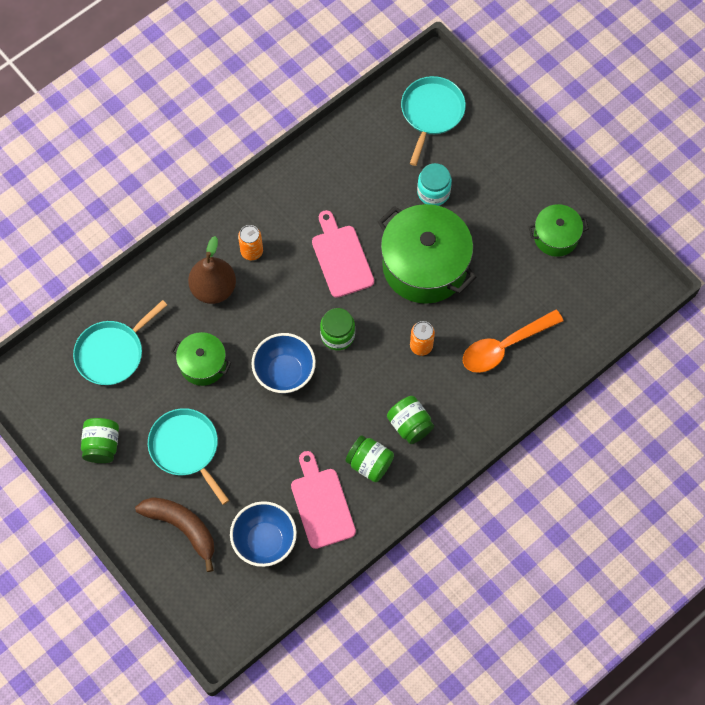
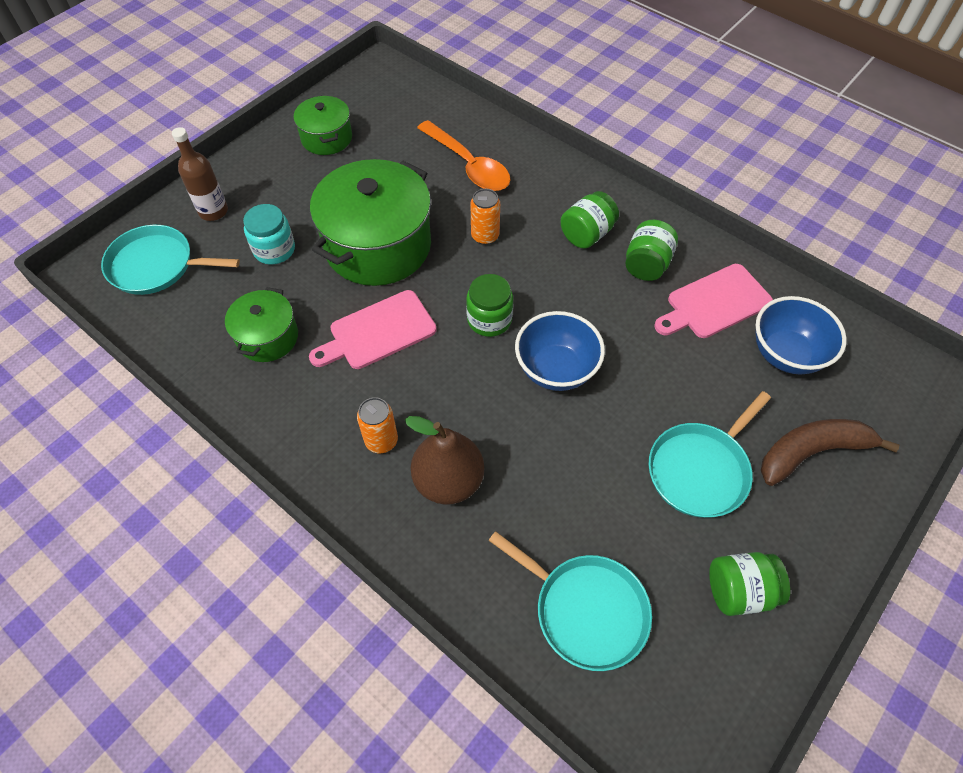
camera: 100 degrees left, 10 degrees down
(182, 527) = (812, 452): brown banana -> brown banana turned 45 degrees clockwise
(203, 364) = (570, 472): green pot -> green pot (267, 337)
(481, 150) = (213, 211): none -> brown bottle

